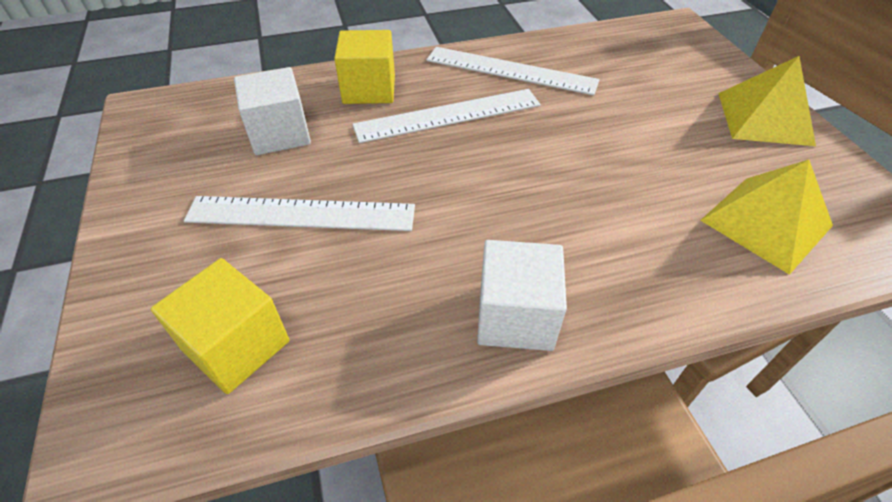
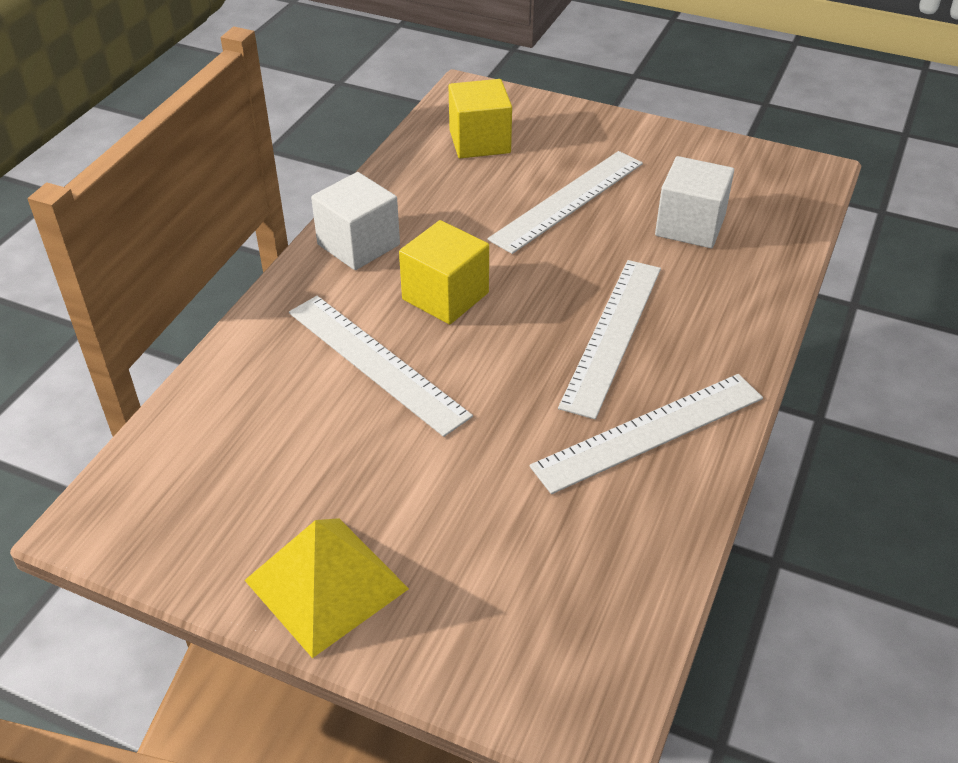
camera: 130 degrees right, 5 degrees down
(369, 89) = (715, 306): yellow cube -> yellow cube (445, 296)
(618, 202) = (376, 362): none -> white ruler
(766, 222) = (242, 433): yellow pyramid -> none

